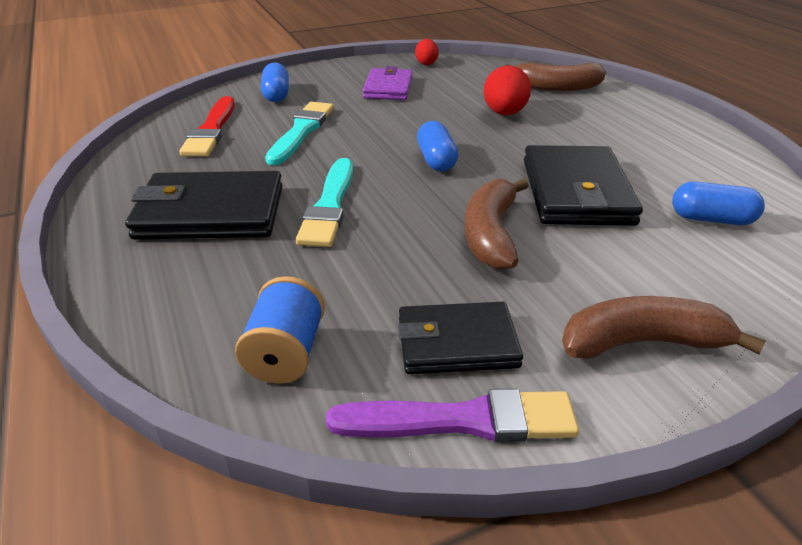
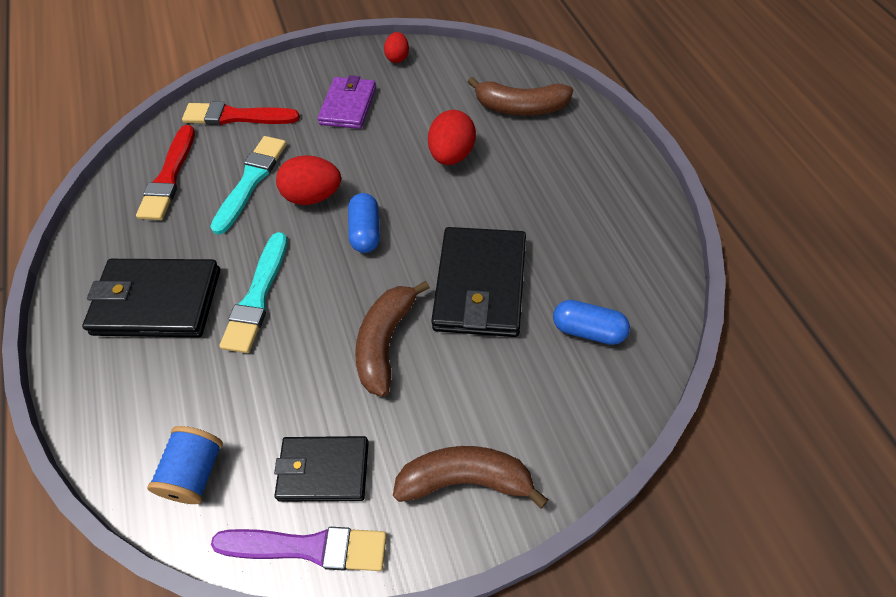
camera: 10 degrees right, 20 degrees up
(276, 95) = (236, 116): blue capsule -> red brush
(371, 139) = (313, 196): none -> red egg

